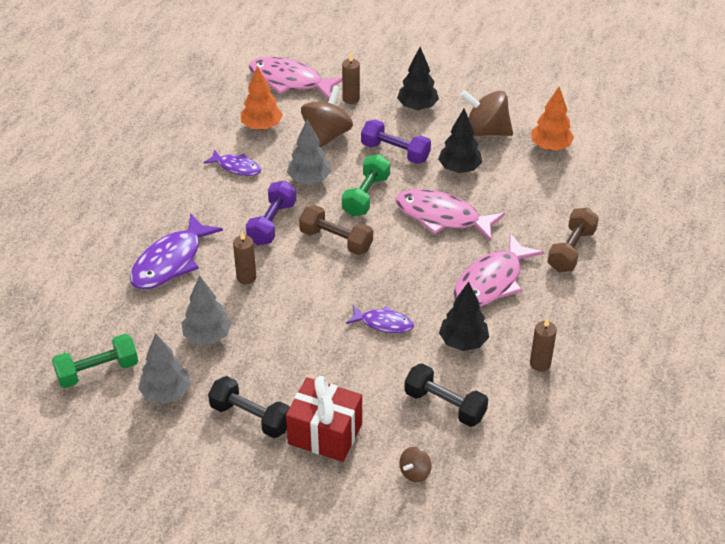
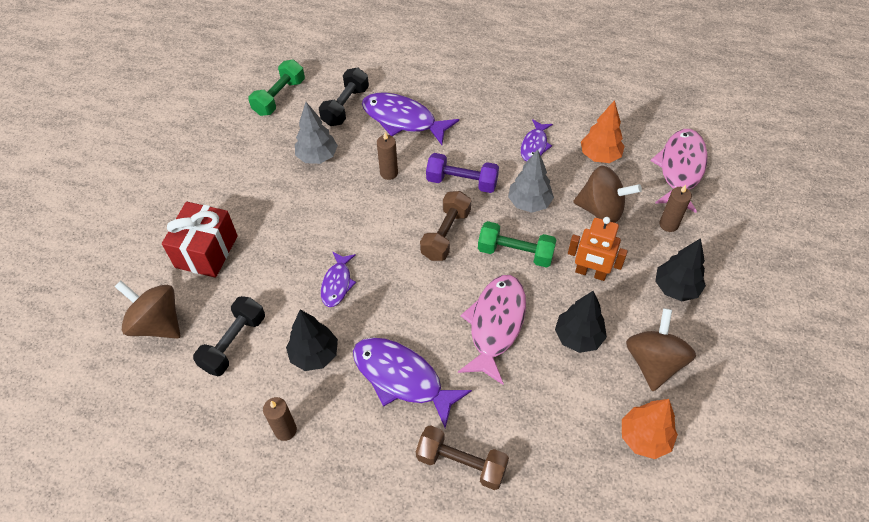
camera: 85 degrees right, 10 degrees up
(97, 371) = (279, 97): green dumbbell -> green dumbbell turned 60 degrees clockwise
(166, 393) = (255, 141): grey tree -> none
(251, 417) = (228, 198): black dumbbell -> black dumbbell (345, 106)
(395, 152) = (590, 273): purple dumbbell -> orange robot
(415, 472) = (157, 323): brown spinning top -> brown spinning top, size x1.96
(491, 281) = (402, 378): pink fish -> purple fish

